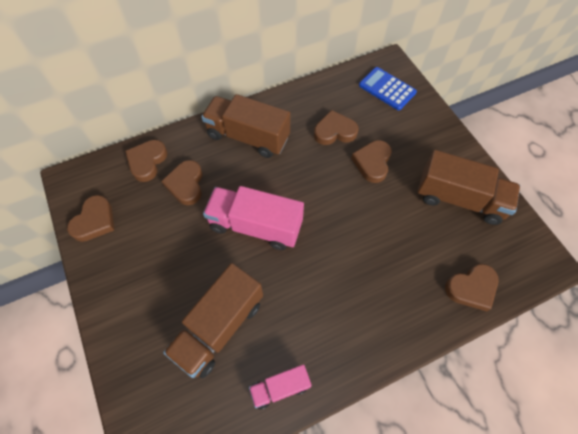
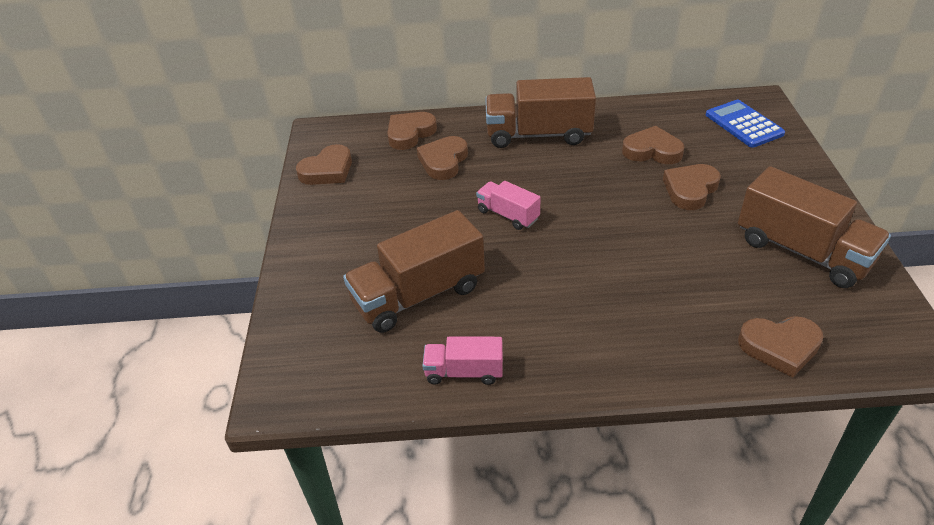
camera: 25 degrees right, 20 degrees down
(248, 136) = (538, 135): brown truck -> brown truck turned 45 degrees counterclockwise
(255, 225) = (508, 215): pink truck -> pink truck, size x0.53

